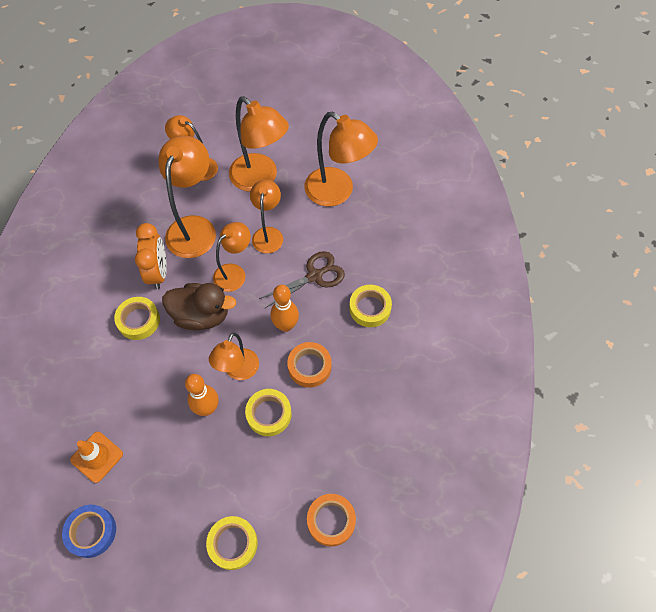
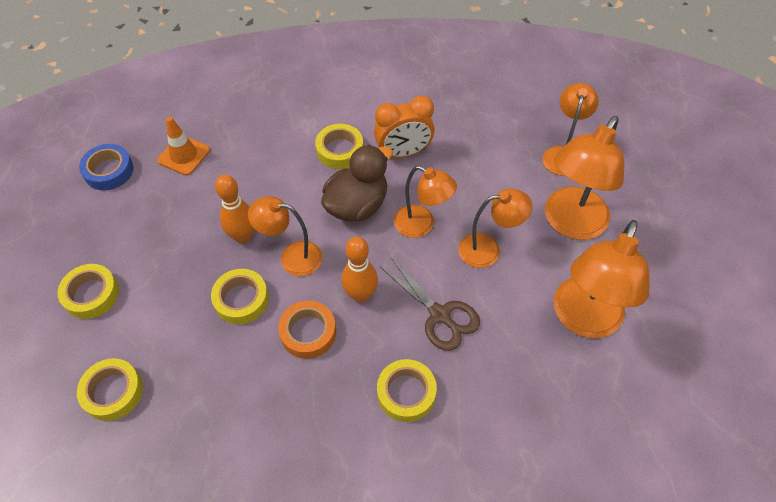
camera: 80 degrees right, 5 degrees down
(194, 227) = (474, 172): orange lamp -> none
(201, 315) = (357, 205): brown duck -> brown duck turned 135 degrees counterclockwise
(331, 521) = (113, 392): orange tape -> yellow tape

